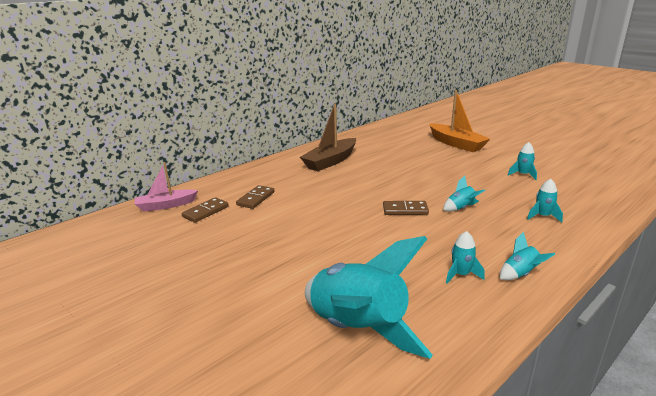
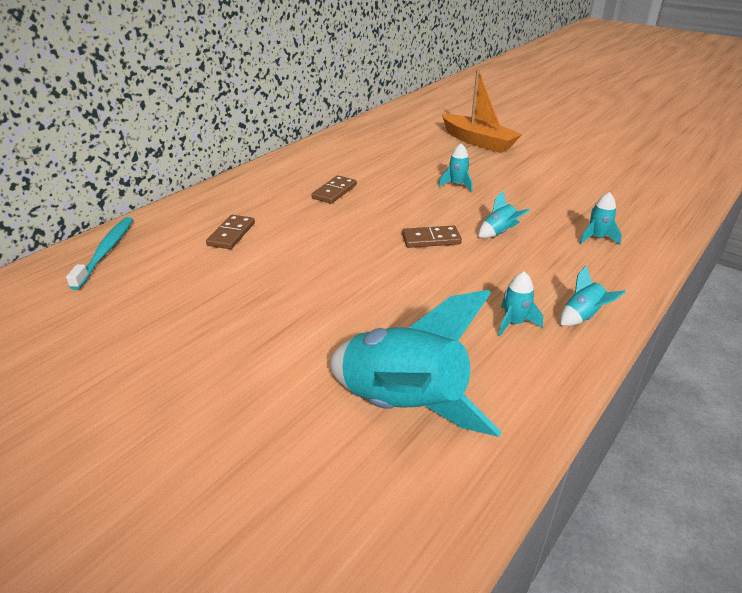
camera: 10 degrees left, 10 degrees up
(166, 205) = (106, 251): pink boat -> turquoise toothbrush
(205, 212) = (166, 258): brown domino -> brown domino (334, 192)
(330, 161) = (321, 173): brown boat -> none
(522, 174) = (565, 182): turquoise rocket -> turquoise rocket (457, 185)

